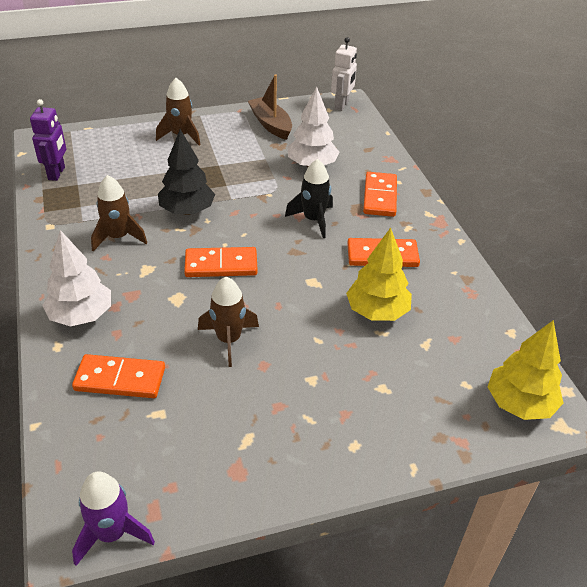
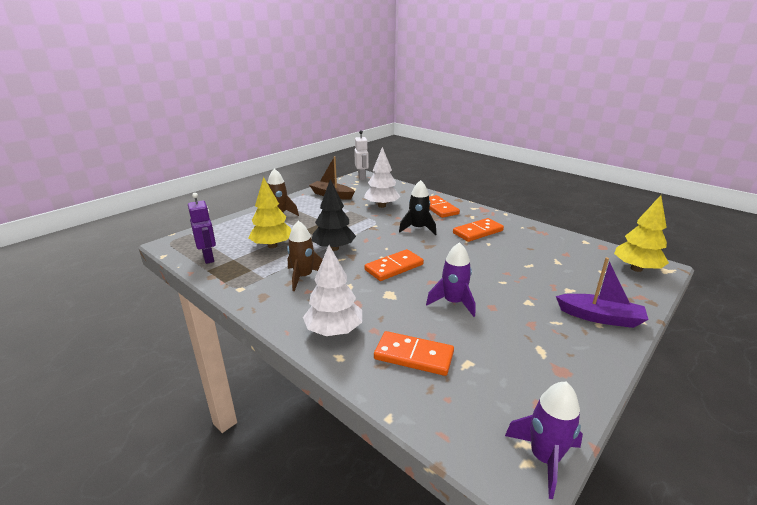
camera: 30 degrees left, 15 degrees down
(120, 379) = (413, 356): orange domino -> orange domino turned 45 degrees clockwise
(229, 340) = (453, 303): brown rocket -> purple rocket
(367, 439) = (600, 317): none -> purple boat
(377, 312) = (513, 257): yellow tree -> yellow tree (272, 246)

